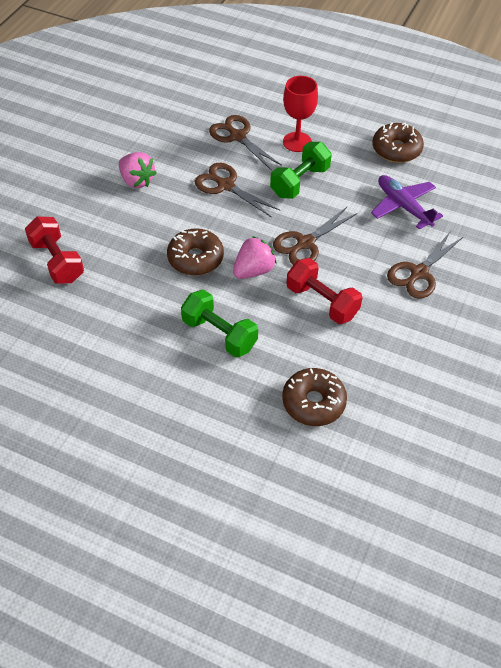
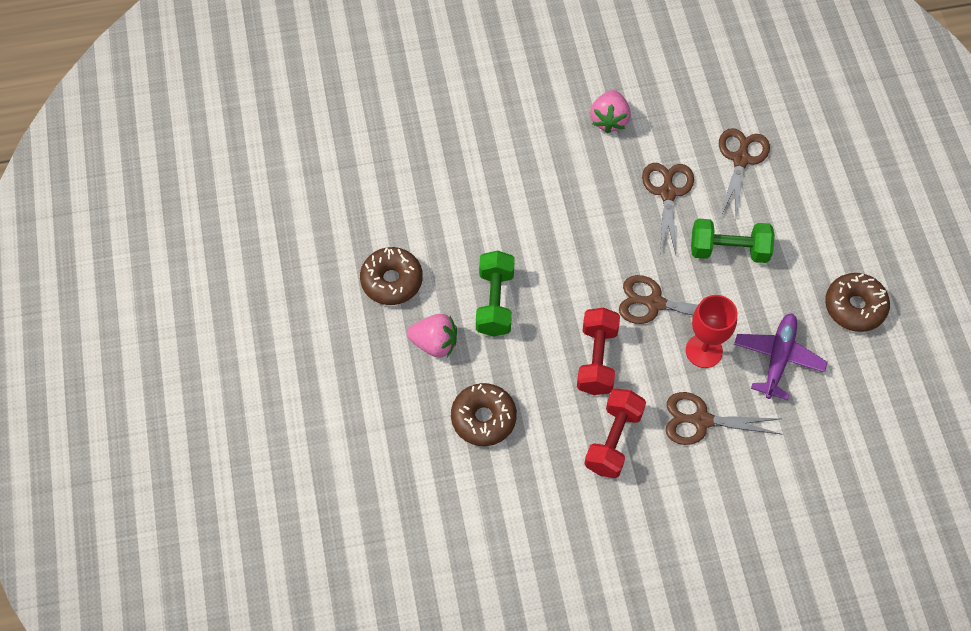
camera: 55 degrees right, 10 degrees up
(57, 261) = (468, 130): red dumbbell -> red dumbbell (613, 440)
(195, 258) = (560, 228): brown donut -> brown donut (391, 281)
(253, 270) = (586, 282): pink strawberry -> pink strawberry (434, 343)
(297, 142) = (781, 213): red goblet -> red goblet (704, 351)

